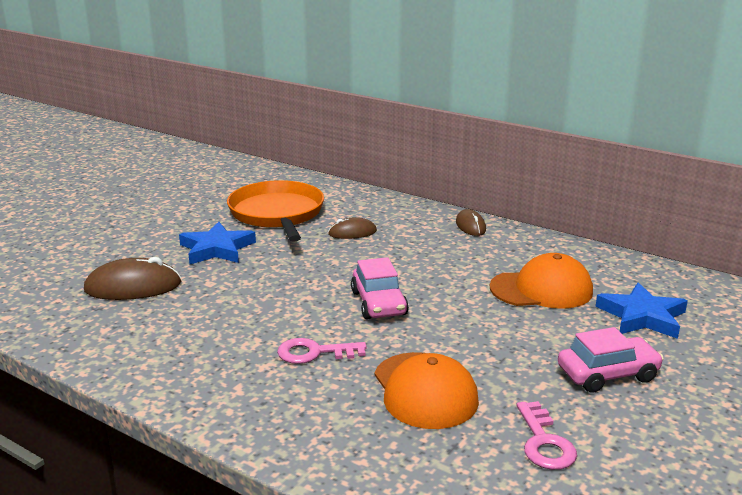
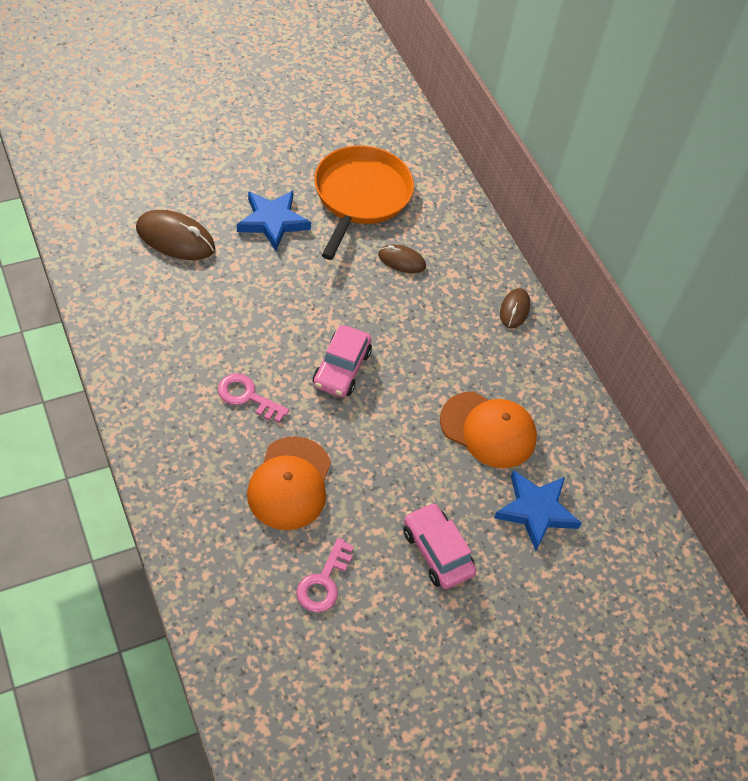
camera: 25 degrees right, 30 degrees up
(607, 374) = (437, 551): pink car -> pink car turned 135 degrees counterclockwise

